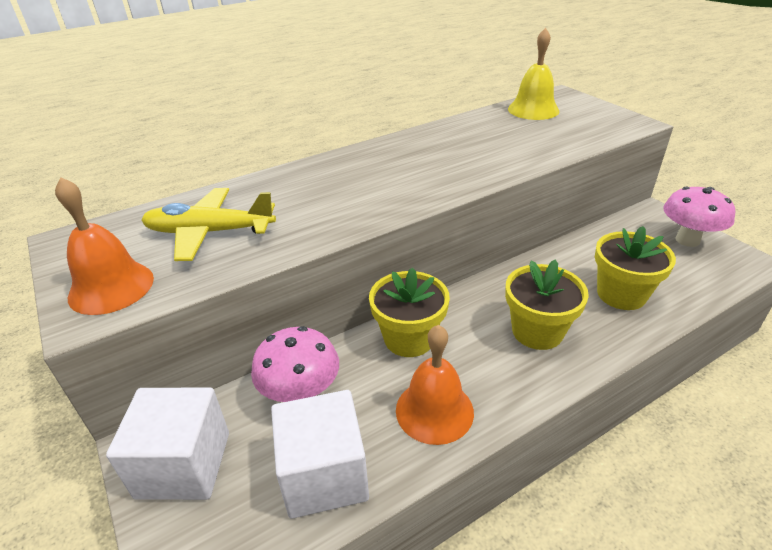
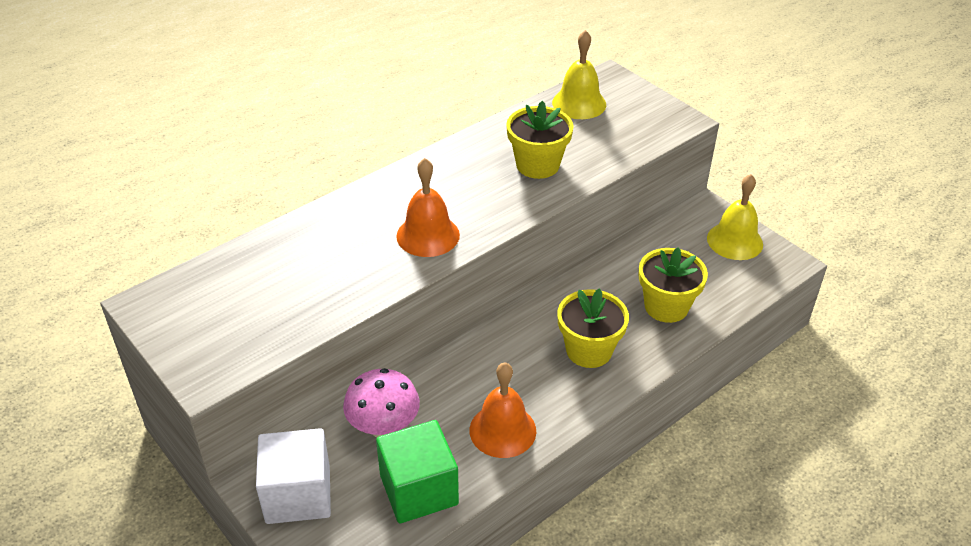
camera: 10 degrees left, 5 degrees up
(111, 287) = (215, 350): orange bell -> orange bell (428, 235)
(209, 232) = (281, 286): yellow plane -> none
(324, 474) = (419, 490): white cube -> green cube
(409, 338) = (472, 367): yellow flower pot -> yellow flower pot (537, 165)
(687, 240) = (734, 241): pink mushroom -> yellow bell

